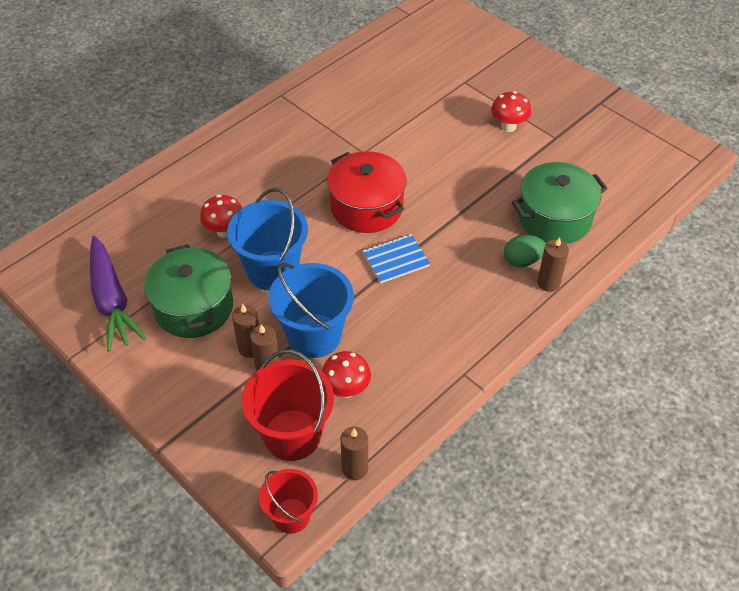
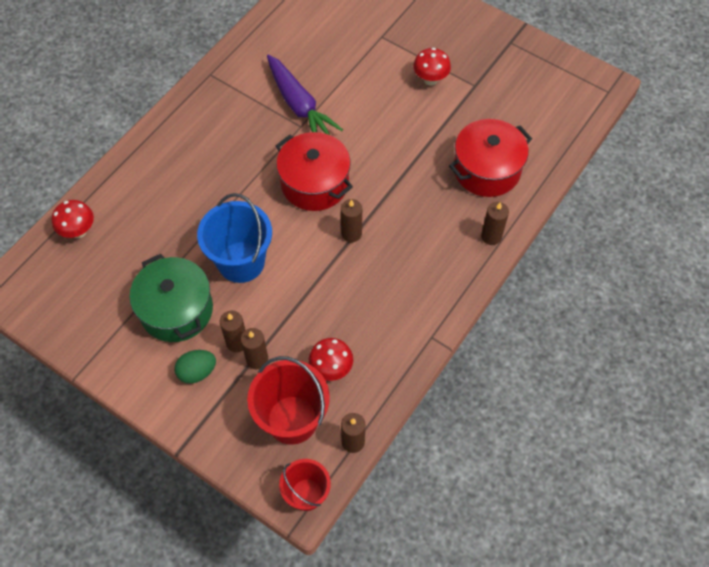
camera: 10 degrees left, 10 degrees up
(112, 301) = (99, 315): purple carrot -> purple carrot (299, 105)
(225, 231) = (188, 228): red mushroom -> red mushroom (78, 231)
(314, 336) = (292, 321): blue bucket -> none
(396, 260) = (351, 233): blue notebook -> brown candle
(522, 261) = (465, 217): green egg -> green egg (197, 372)
(554, 218) = (486, 170): green pot -> red pot

